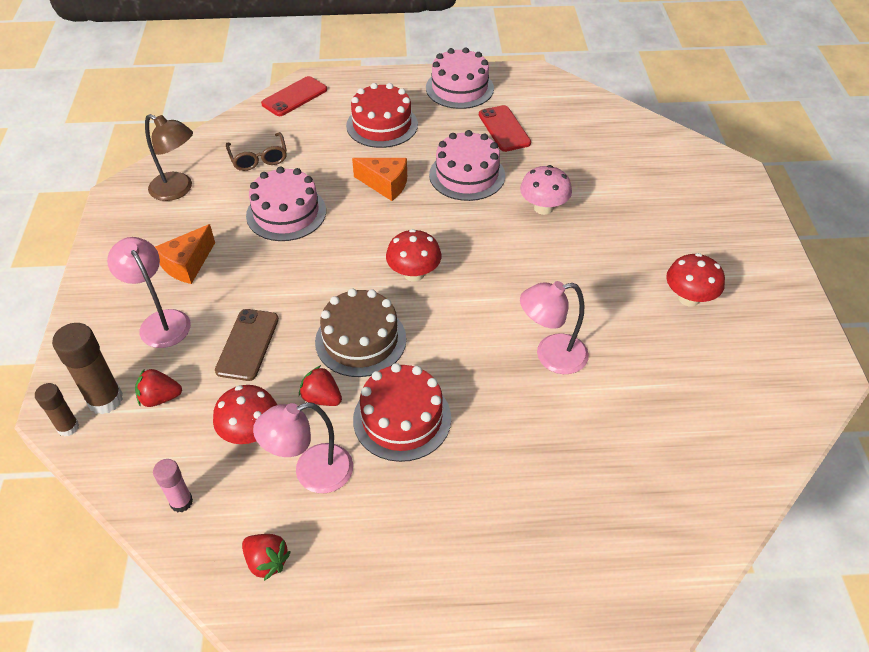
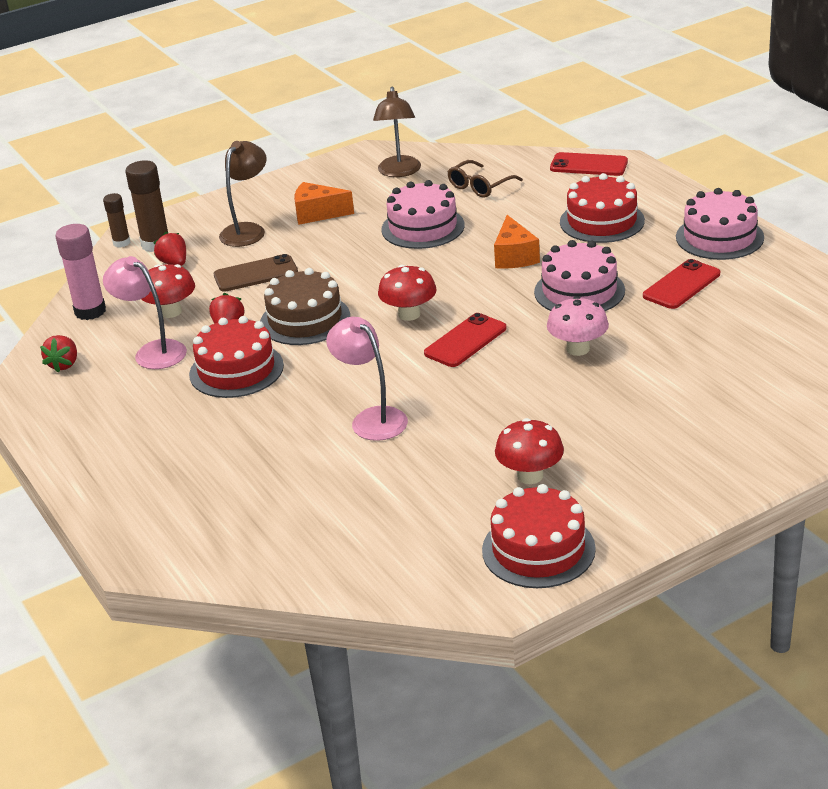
camera: 65 degrees right, 15 degrees down
(160, 321) = (247, 230): pink lamp -> brown lamp
(181, 502) = (90, 311): pink glue stick -> pink glue stick, size x1.67
(482, 258) = (465, 341): none -> red phone
(781, 331) = (538, 549): none -> red cake

